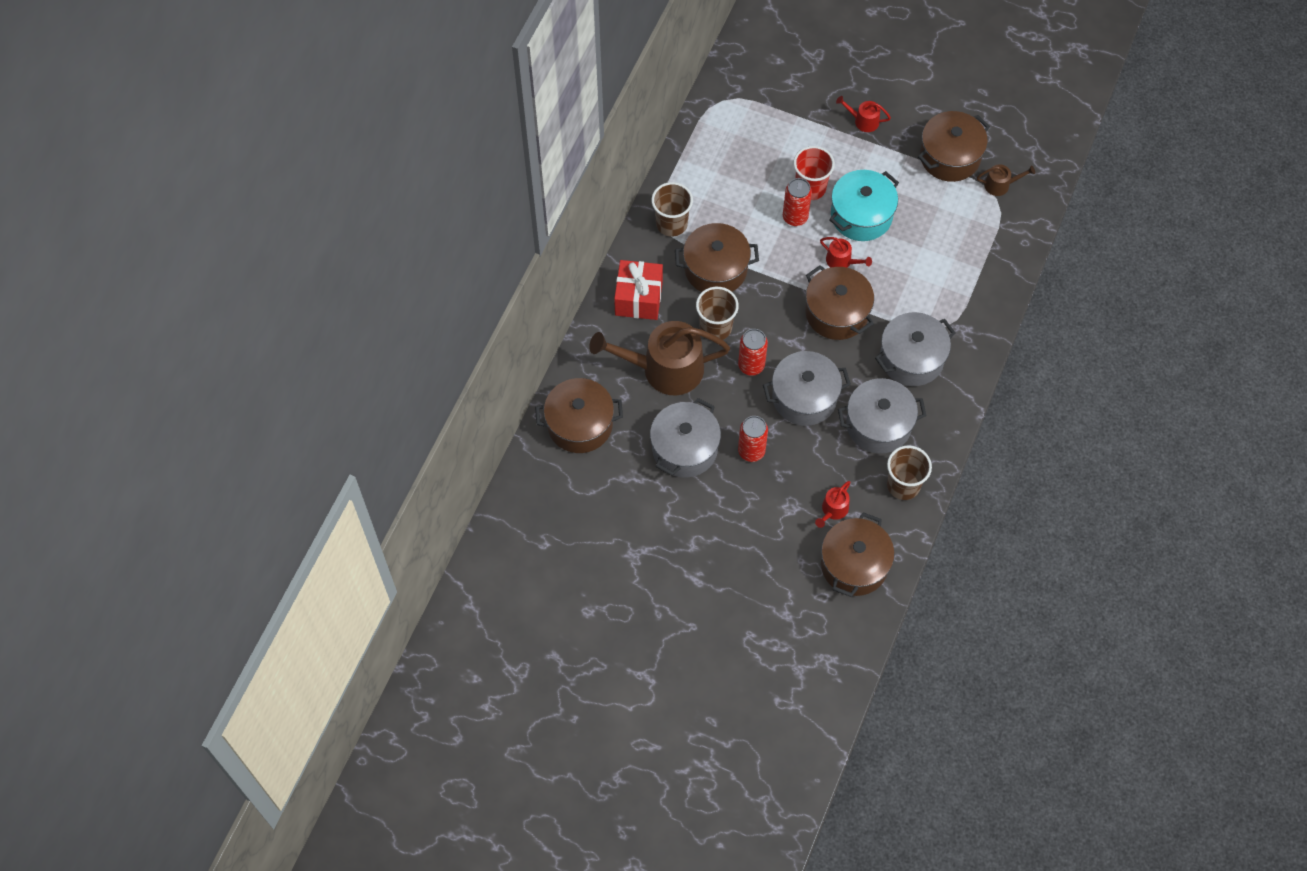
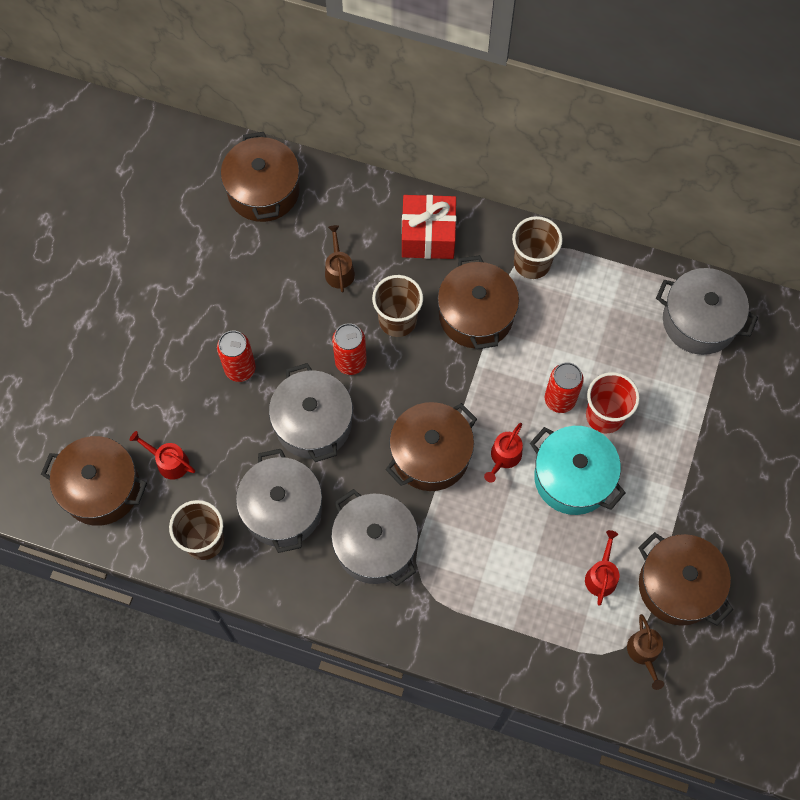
camera: 85 degrees right, 5 degrees up
(665, 369) = (339, 270): brown watering can -> brown watering can, size x0.43
(684, 448) = (240, 298): grey pot -> grey pot (699, 321)
(863, 121) = (715, 475): red watering can -> red watering can (601, 576)

